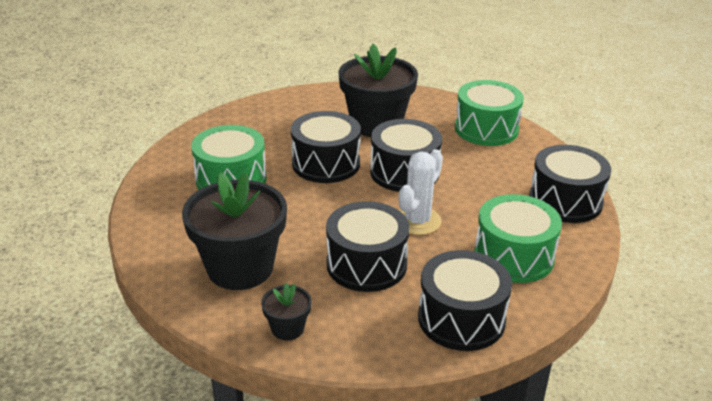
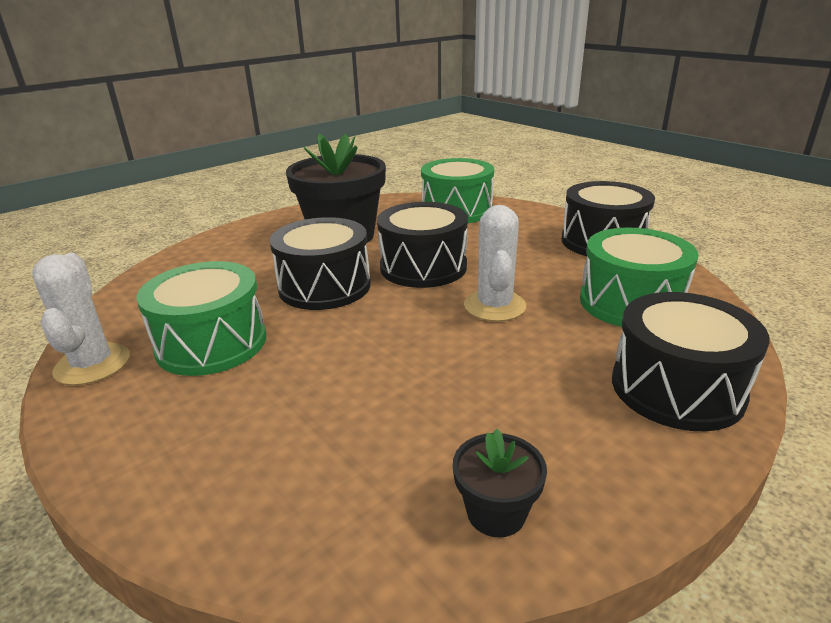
camera: 30 degrees left, 5 degrees down
(165, 169) = (92, 364): none -> white cactus
(240, 268) = (332, 453): black flower pot -> none
(366, 264) = (497, 374): black drum -> none

